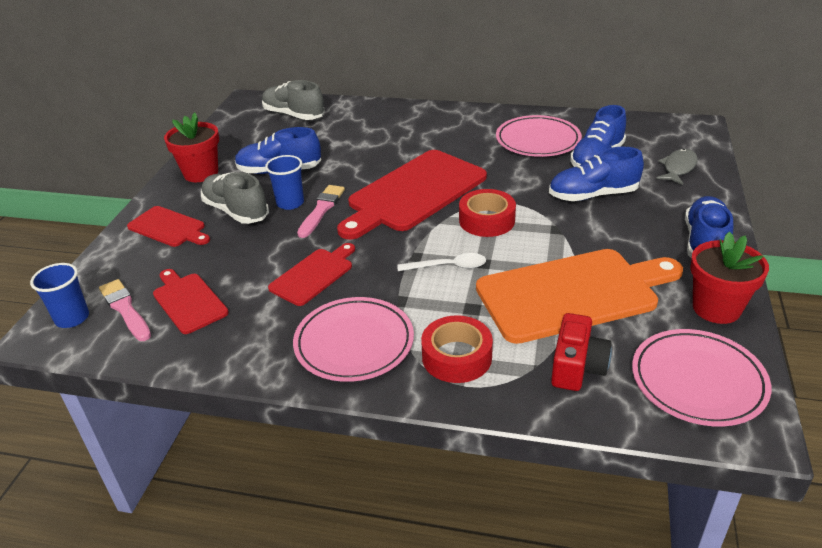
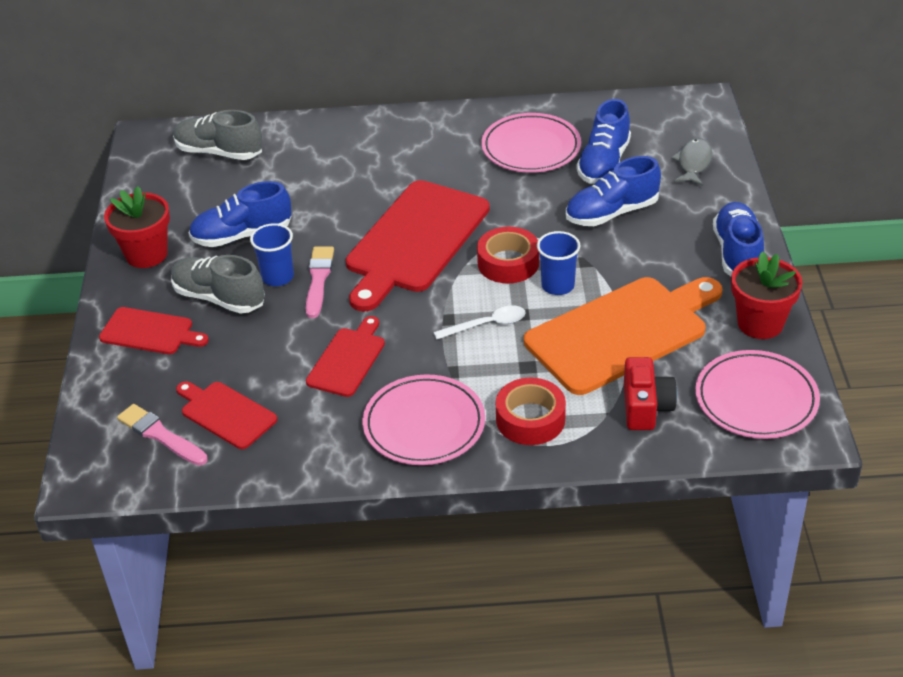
camera: 15 degrees left, 5 degrees up
(72, 318) = (107, 456): blue cup -> blue cup (558, 286)

